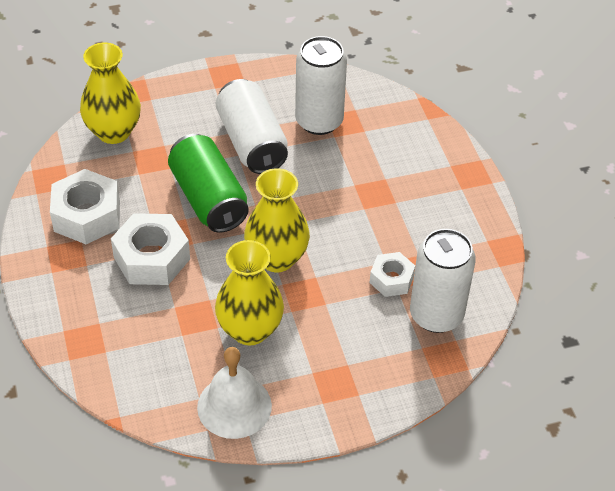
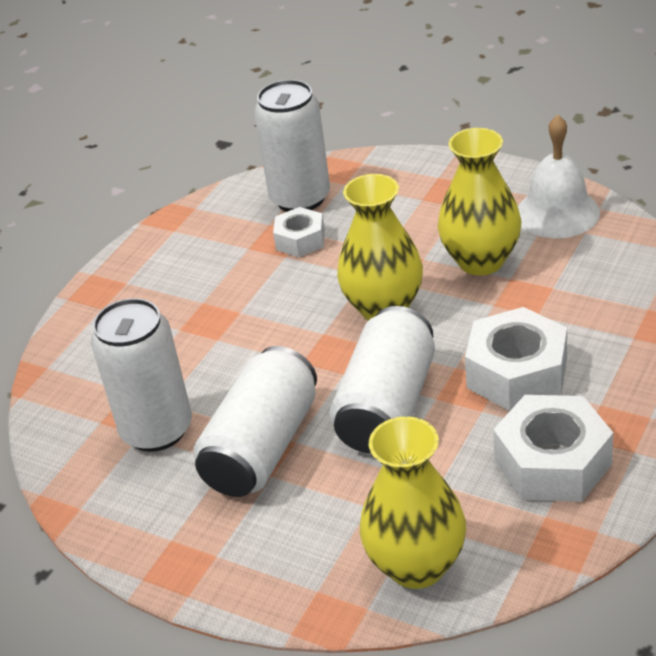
camera: 130 degrees left, 10 degrees down
(208, 199) = (387, 406): green can -> white can

